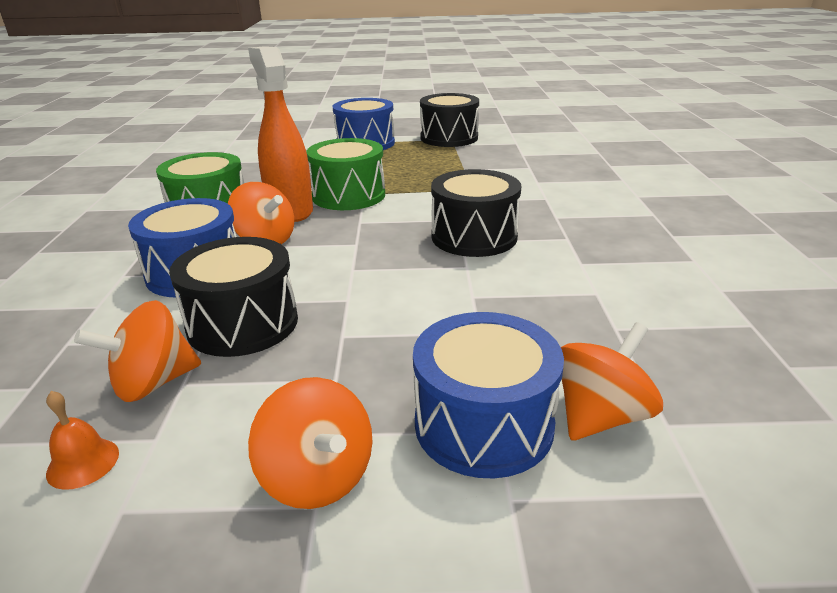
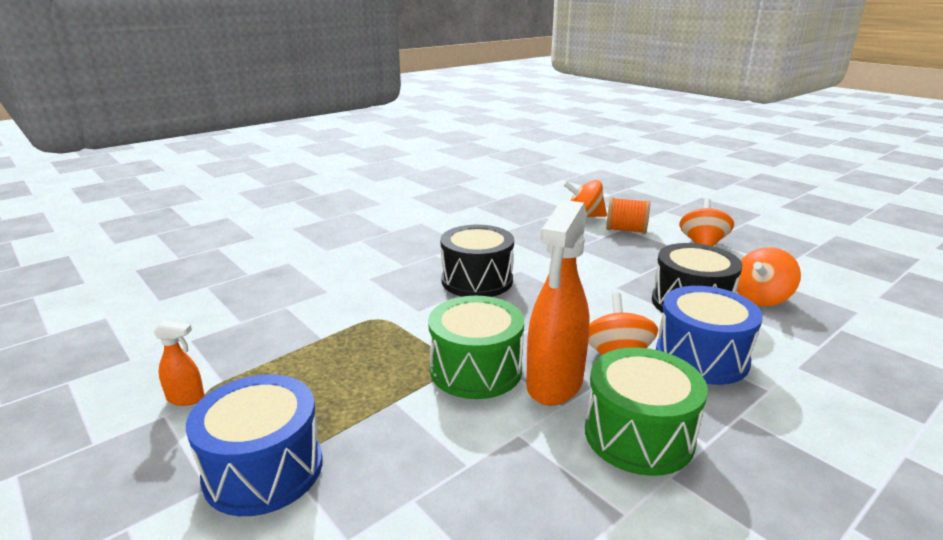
camera: 130 degrees left, 5 degrees down
(83, 463) = (802, 284): orange bell -> none
(153, 383) = (761, 298): orange spinning top -> orange spinning top turned 120 degrees clockwise
(449, 138) = (186, 398): black drum -> orange spray bottle
(483, 424) = (626, 230): blue drum -> orange spool

